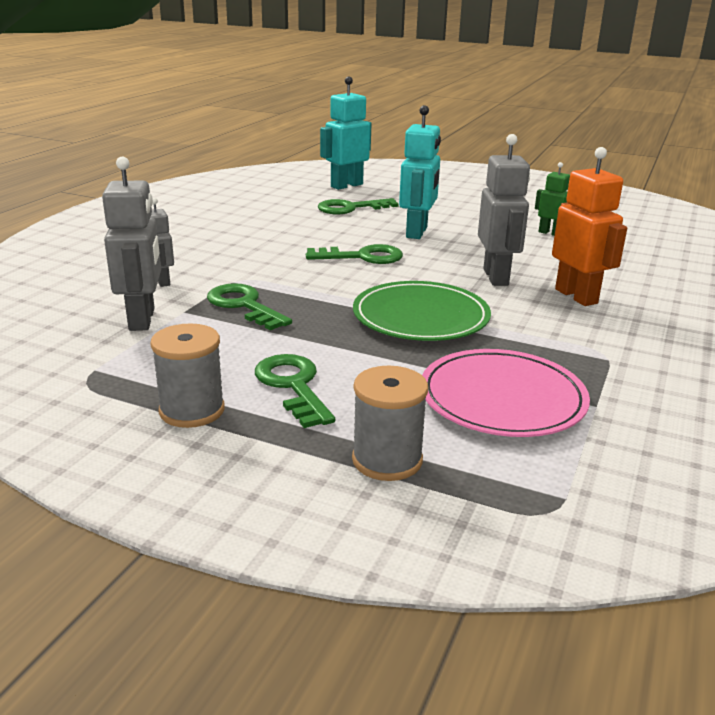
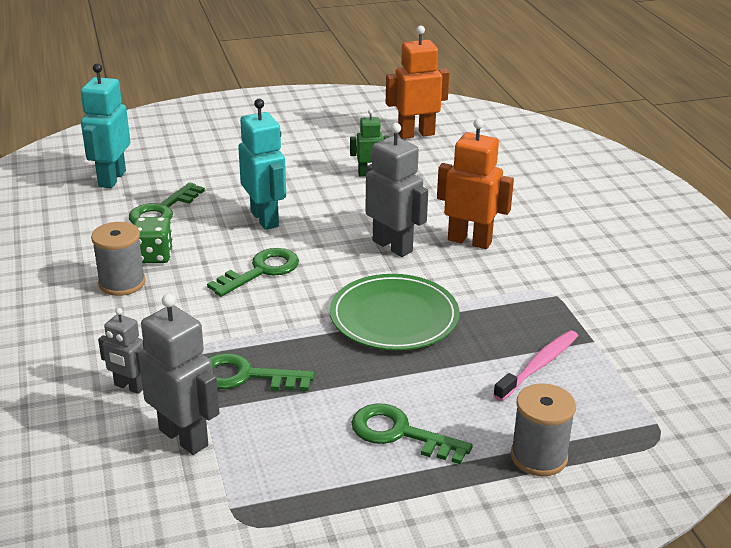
camera: 40 degrees left, 5 degrees up
(192, 410) = (364, 497): grey spool -> grey spool (122, 283)
(302, 227) = (153, 256): none -> green dice
(502, 398) = (538, 365): pink plate -> pink toothbrush
(636, 223) = (416, 134): none -> orange robot

